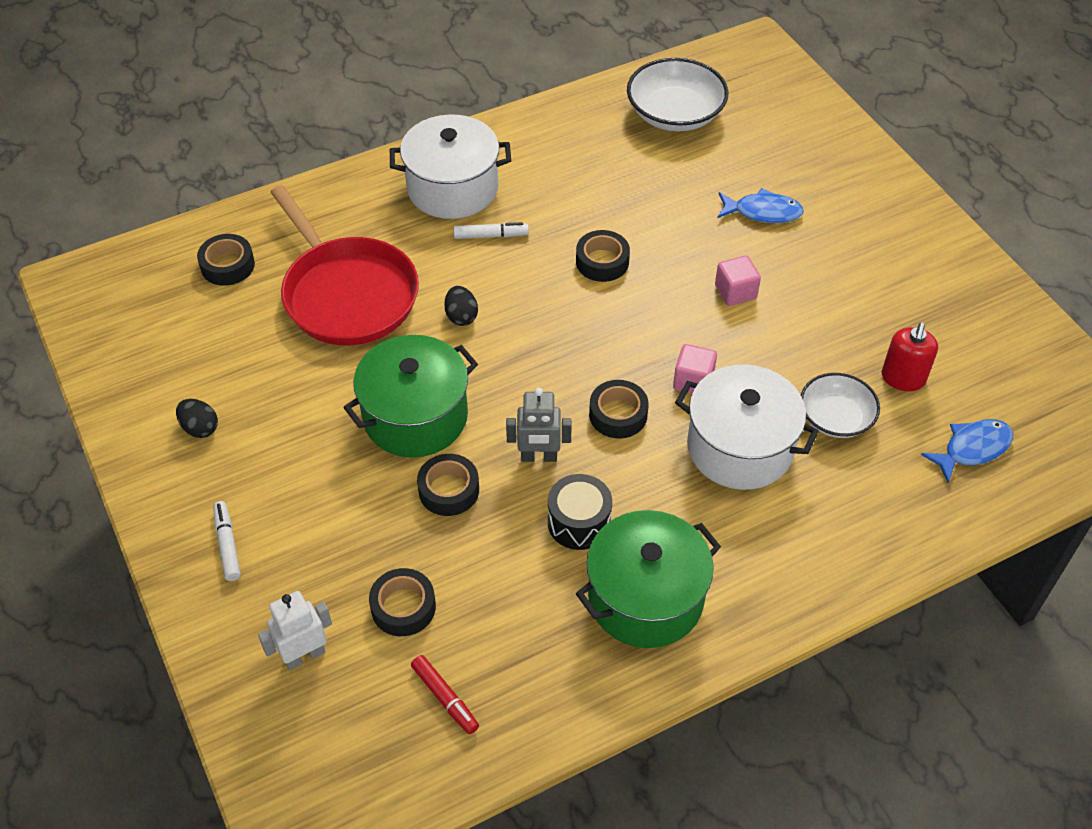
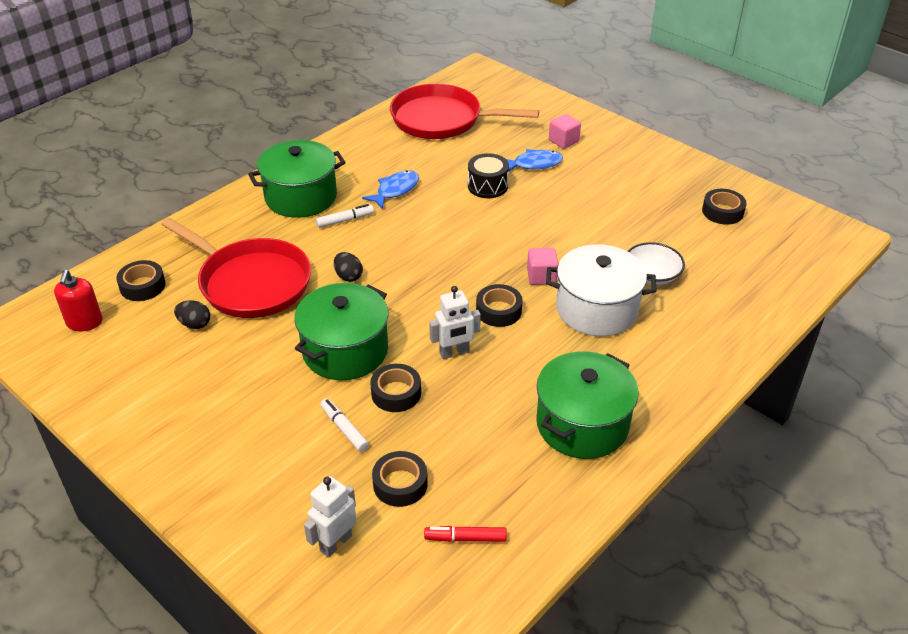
camera: 20 degrees left, 10 degrees down
(200, 428) = (170, 403): black egg -> black egg (195, 324)
(227, 545) = (232, 481): white marker -> white marker (344, 429)
(445, 698) = (465, 538): red marker -> red marker turned 150 degrees clockwise
(452, 188) = (301, 197): white pot -> green pot
(539, 457) = (454, 353): grey robot -> white robot
(579, 522) = (507, 388): black drum -> black drum (487, 186)
(602, 262) = (436, 218): black tape -> black tape (722, 212)
(675, 114) = (441, 119): white bowl -> red pan
(735, 292) = (541, 215): pink cube -> pink cube (563, 141)
(903, 378) = (683, 240): red soap dispenser -> red soap dispenser (84, 322)
(972, 449) = (752, 270): blue fish -> blue fish (395, 190)

